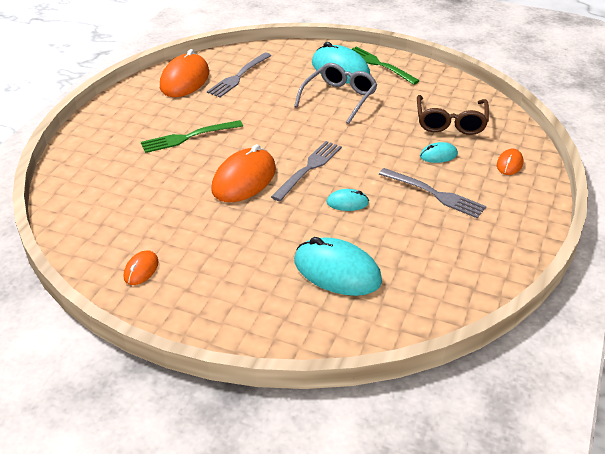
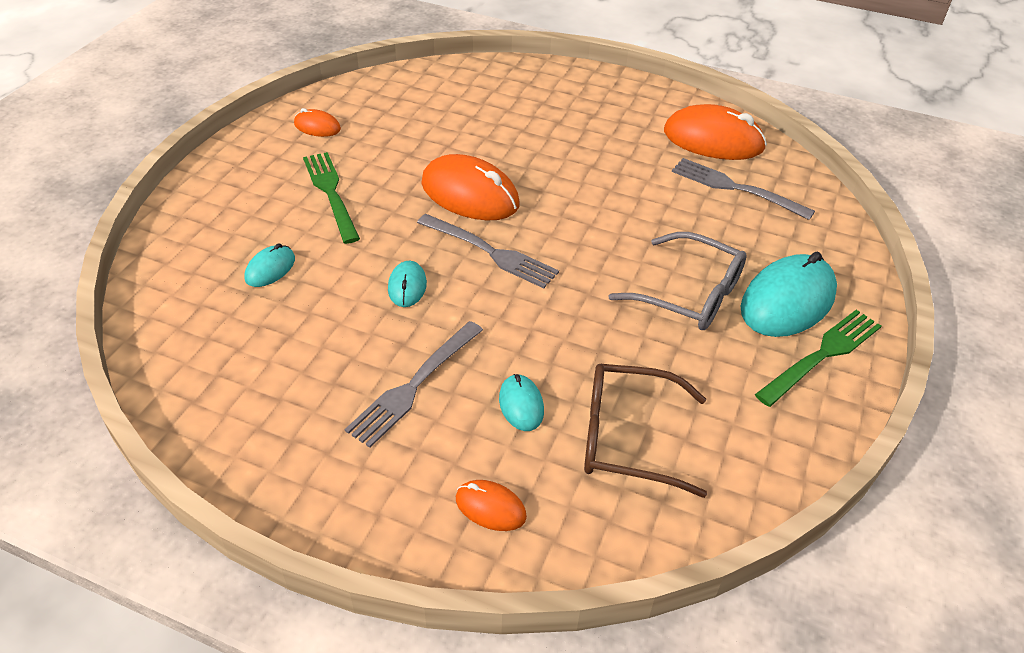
camera: 90 degrees right, 5 degrees up
(188, 137) = (567, 148): green fork -> green fork (331, 193)
(337, 271) = (270, 269): turquoise mouse -> turquoise mouse, size x0.50

